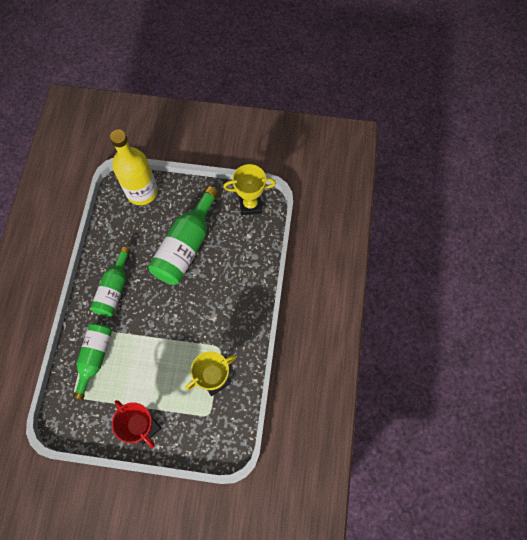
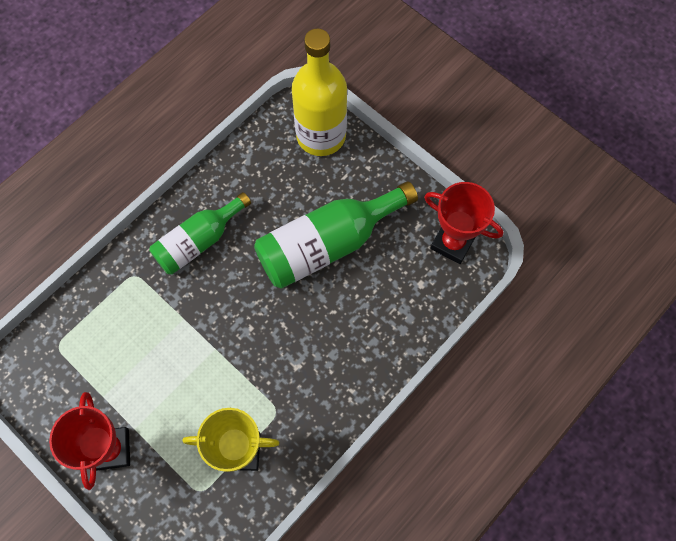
camera: 35 degrees right, 0 degrees up
(95, 357) = (115, 314): green bottle -> none
(250, 205) = (452, 243): yellow trophy -> red trophy

